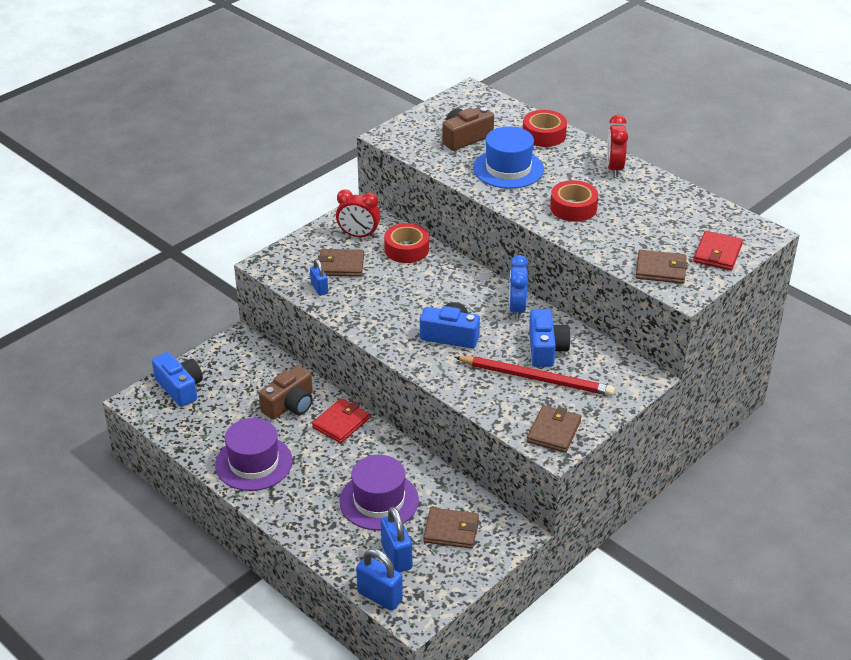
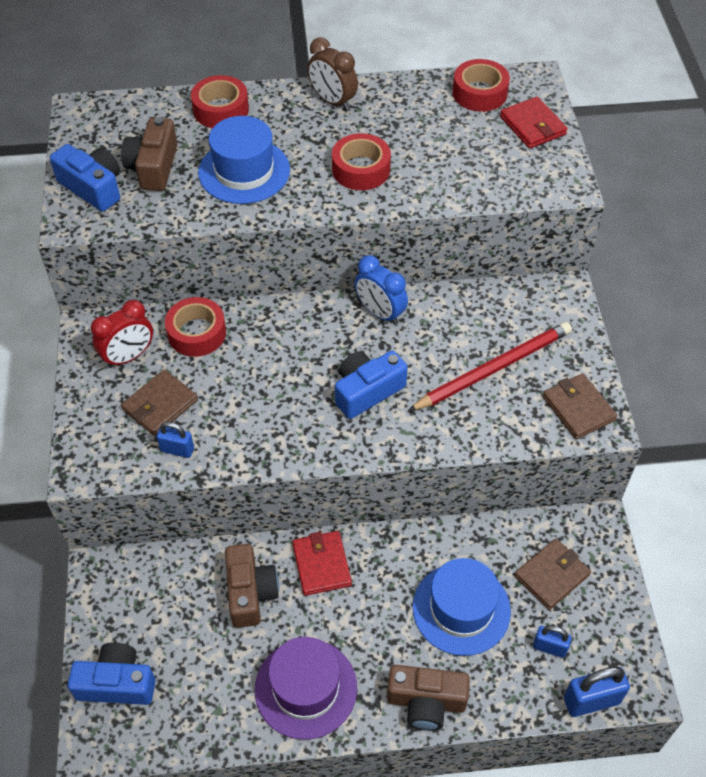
camera: 50 degrees left, 15 degrees up
(298, 519) = (426, 702): none -> brown camera
(379, 501) = (461, 609): purple hat -> blue hat
(396, 557) = (549, 647): blue padlock -> blue padlock, size x0.62
(546, 349) = (458, 332): blue camera -> blue camera (93, 187)
(614, 168) = (332, 101): red clock -> brown clock
(660, 270) = (518, 177): brown wallet -> none
(713, 218) = (479, 93): none -> red tape

